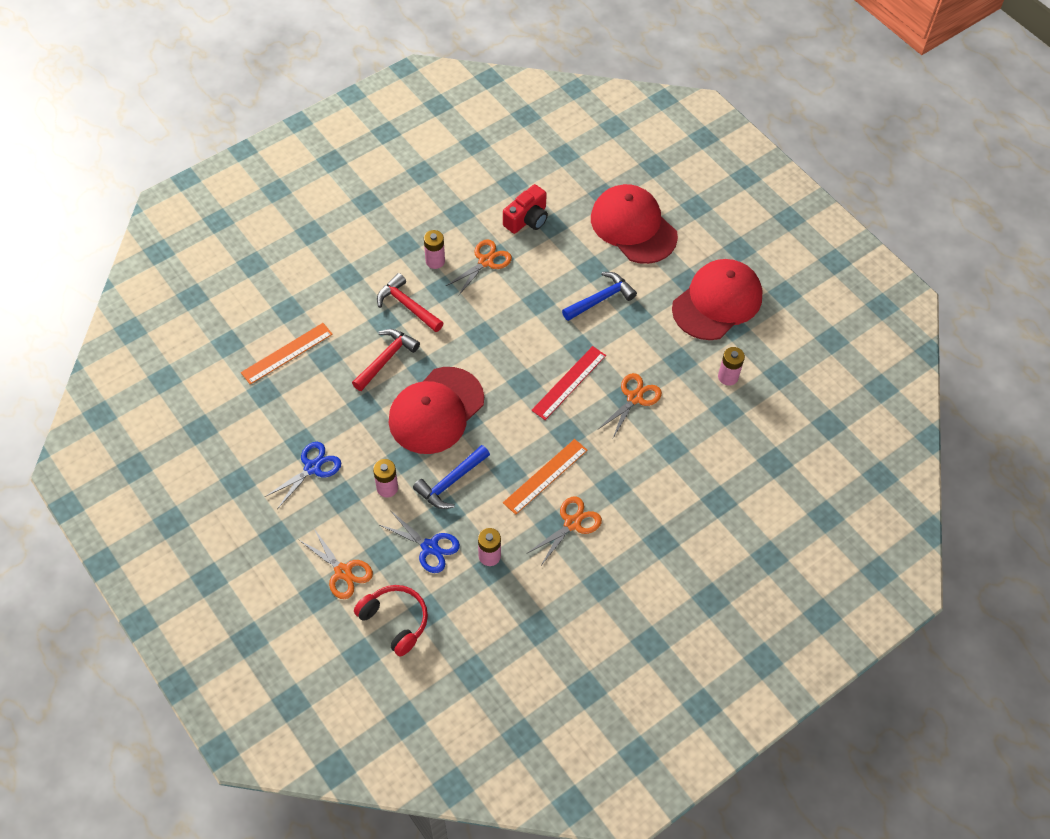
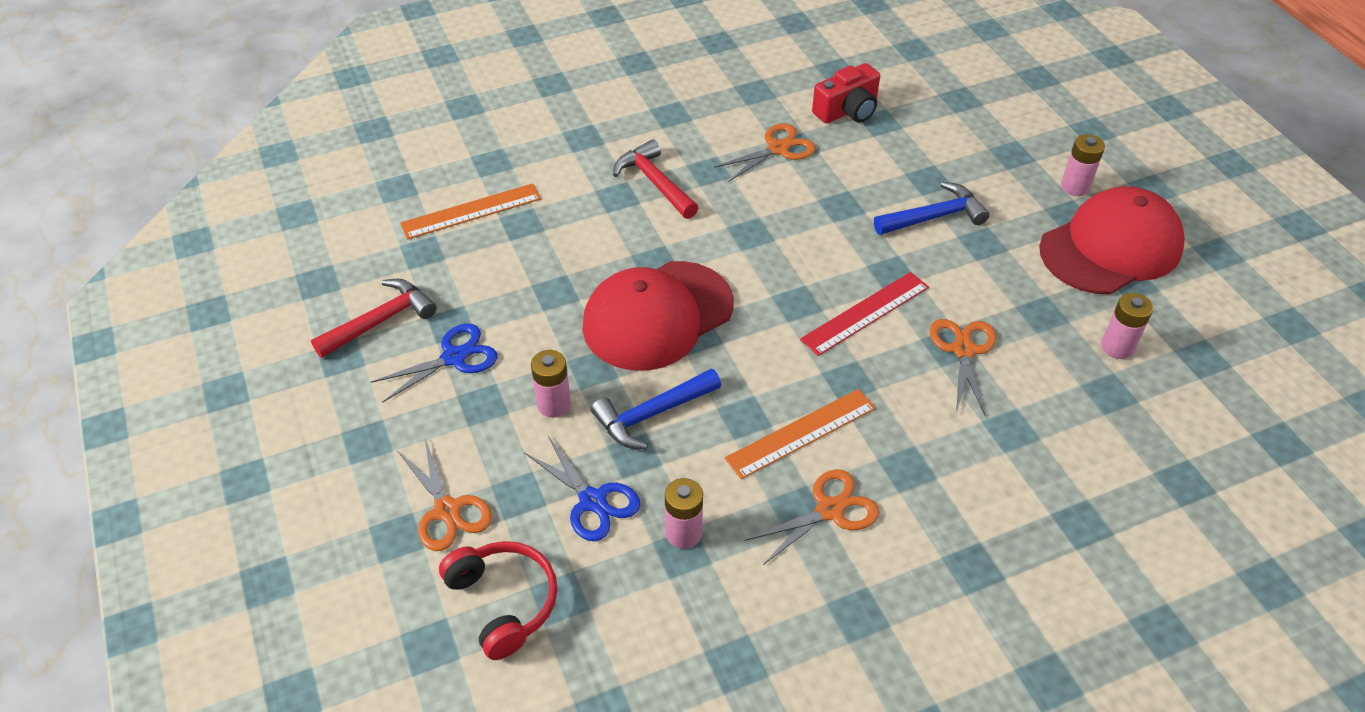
camera: 15 degrees right, 10 degrees down
(386, 358) = (605, 239): red hammer -> red hammer (381, 320)
(435, 261) = (708, 138): pink battery -> pink battery (1075, 187)
(633, 227) = (997, 140): red cap -> none
(634, 398) = (963, 350): orange scissors -> orange scissors turned 45 degrees counterclockwise

